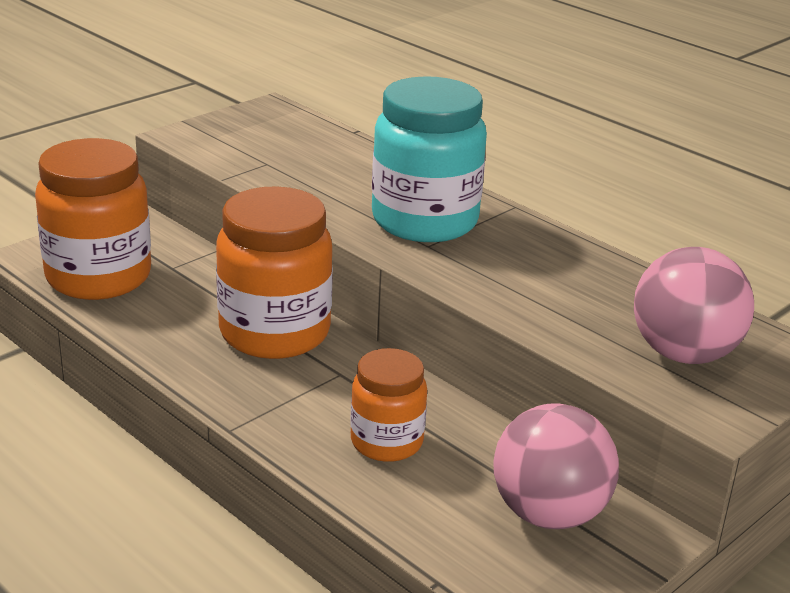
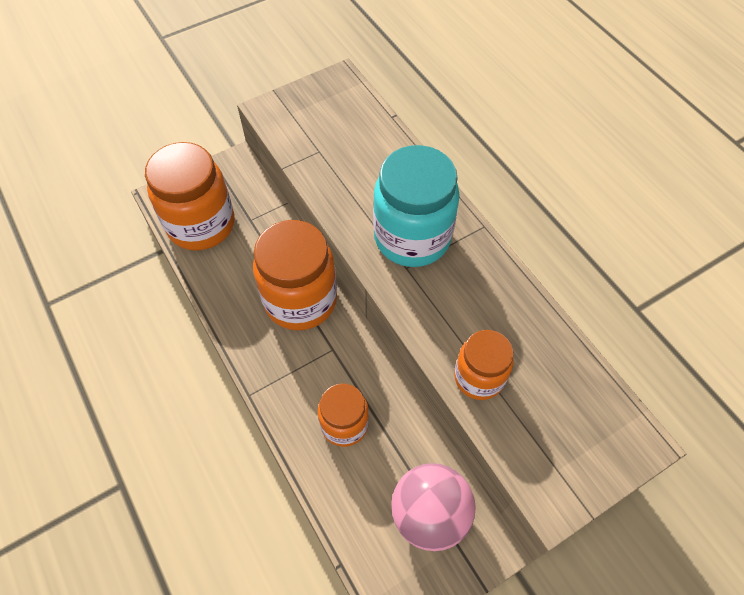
camera: 15 degrees right, 30 degrees up
(568, 324) = (479, 377): none -> orange jar
(683, 354) = (552, 426): pink ball -> none

